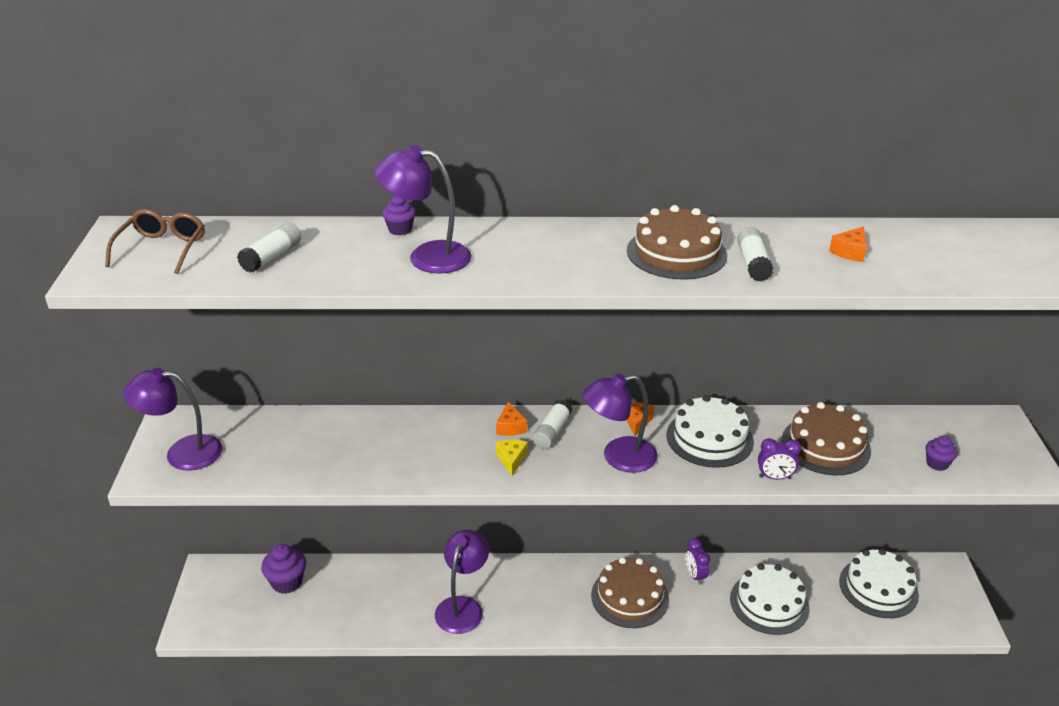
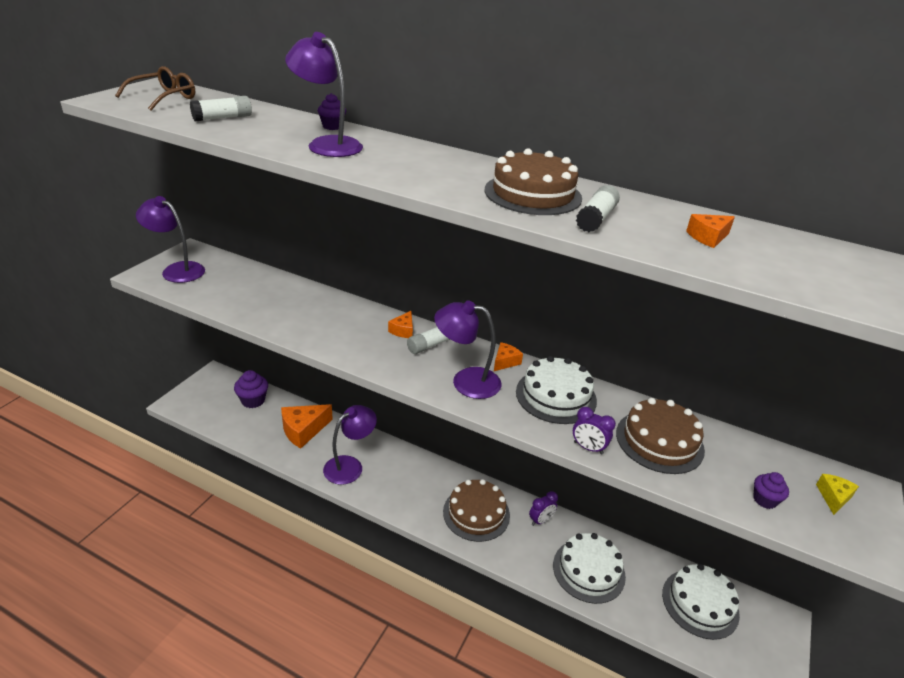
camera: 25 degrees right, 0 degrees up
(377, 591) = (303, 430): none -> orange cheese
(511, 460) = (382, 352): yellow cheese -> yellow cheese (833, 497)
(695, 575) = (540, 520): purple clock -> purple clock turned 135 degrees counterclockwise

